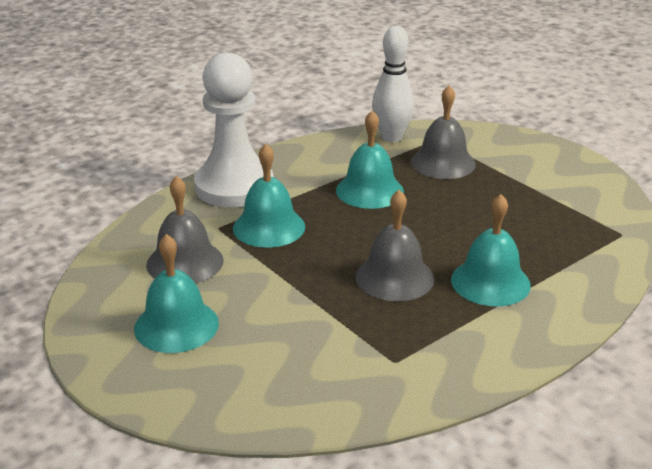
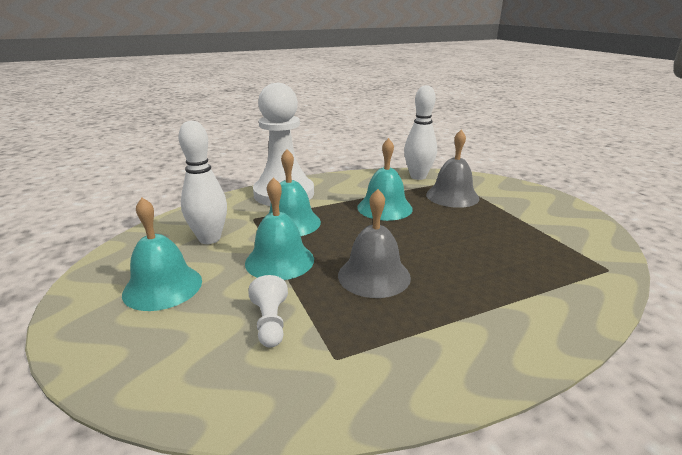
camera: 15 degrees right, 5 degrees down
(185, 262) = (209, 239): grey bell -> white bowling pin
(316, 341) = (270, 323): none -> white pawn
(490, 282) = (464, 294): turquoise bell -> turquoise bell (279, 261)

